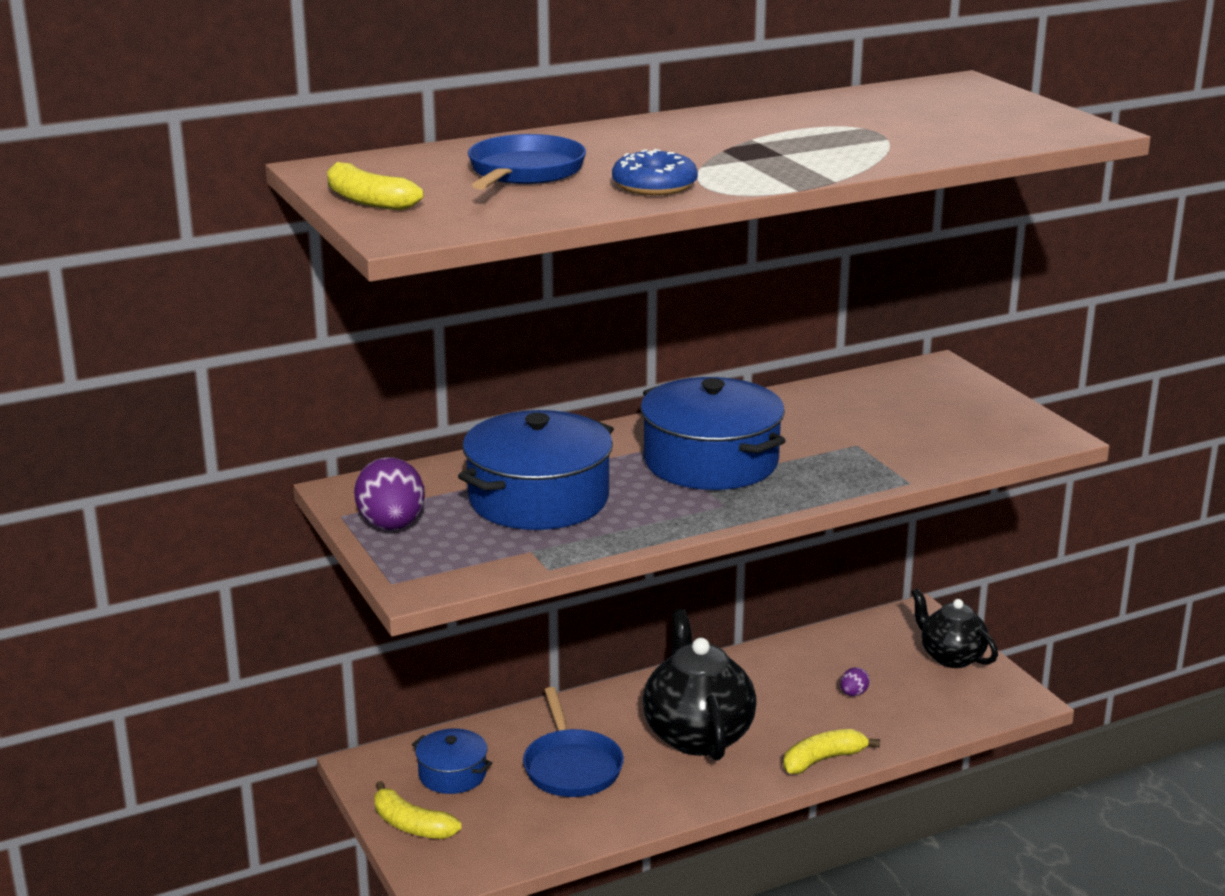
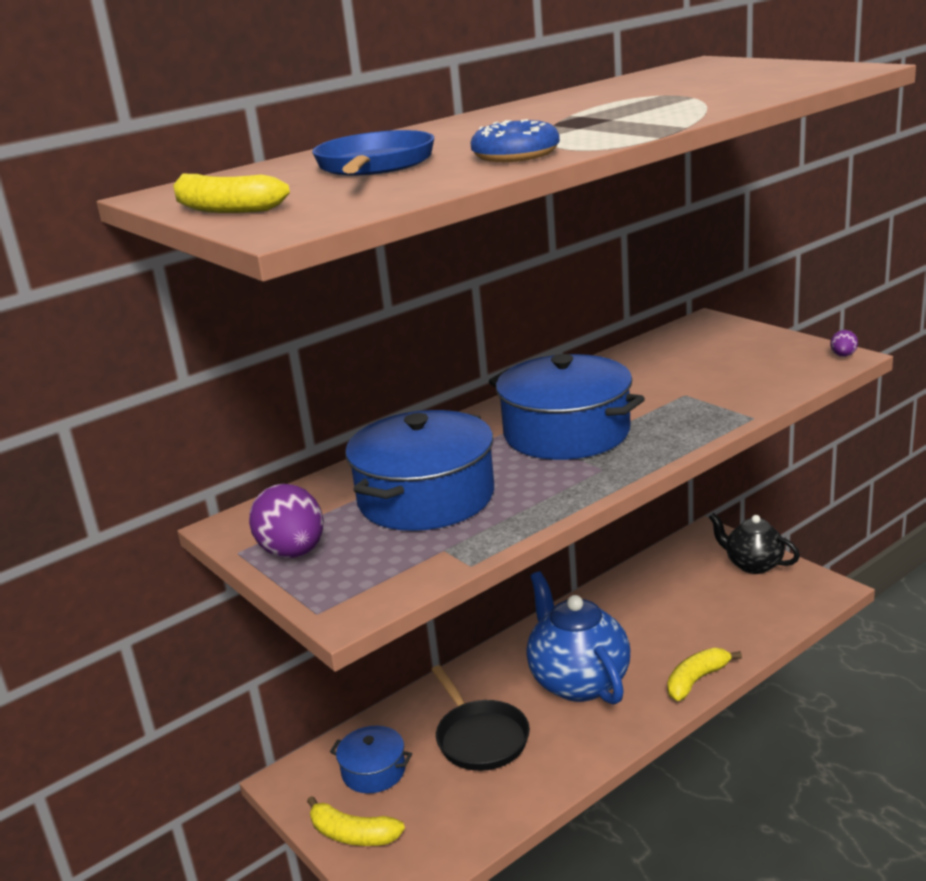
camera: 10 degrees left, 0 degrees up
(571, 767) = (480, 738): blue pan -> black pan
(697, 735) = (578, 681): black teapot -> blue teapot
(853, 694) = (691, 614): purple egg -> purple egg (843, 356)

